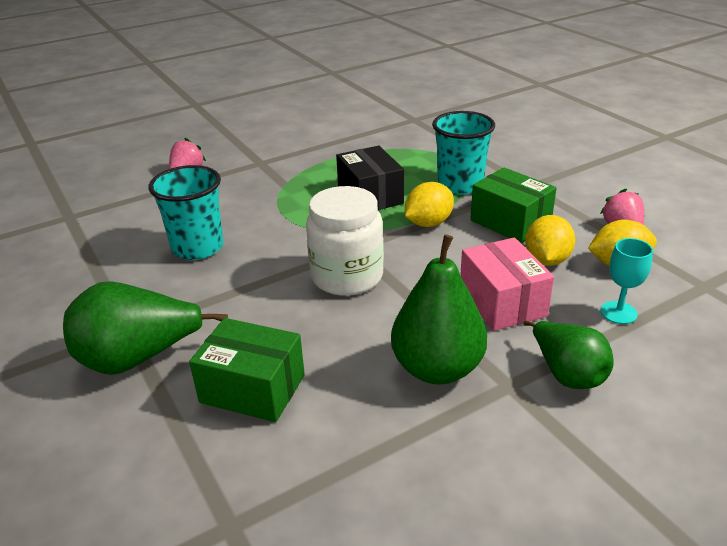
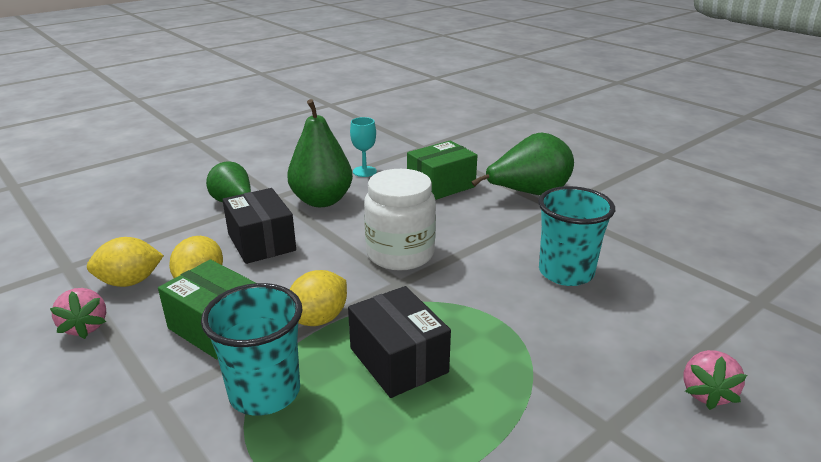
camera: 170 degrees right, 5 degrees down
(252, 388) = (441, 185): green box -> green box turned 45 degrees counterclockwise
(502, 302) = (261, 242): pink box -> black box
(618, 312) = (167, 240): turquoise goblet -> turquoise goblet (364, 171)

